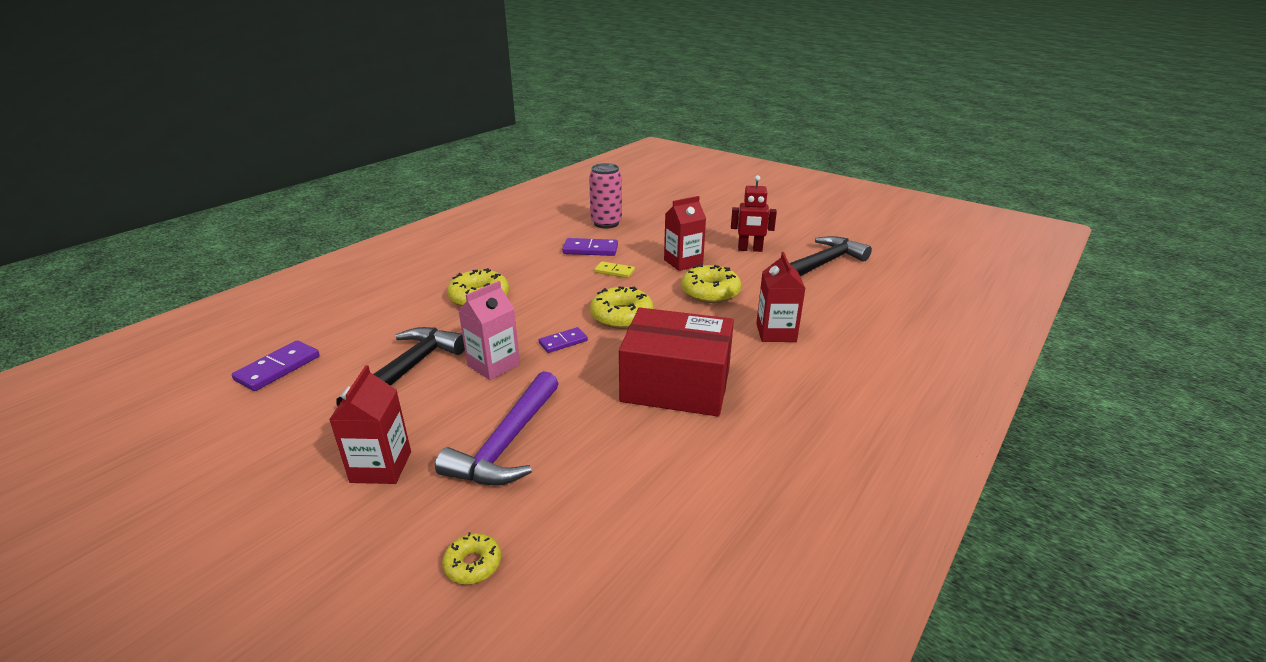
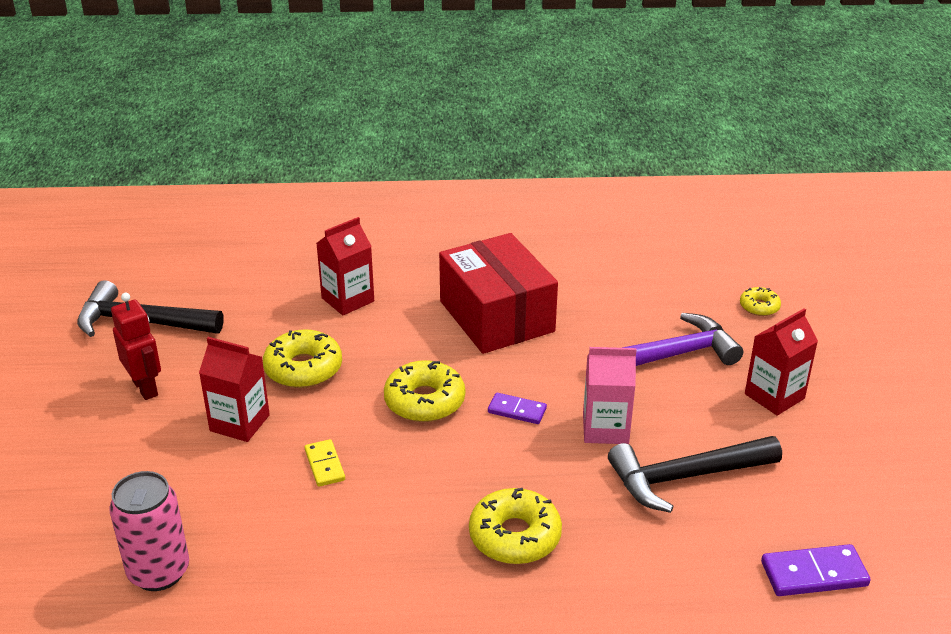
camera: 130 degrees left, 5 degrees up
(590, 250) = (279, 527): purple domino -> none

